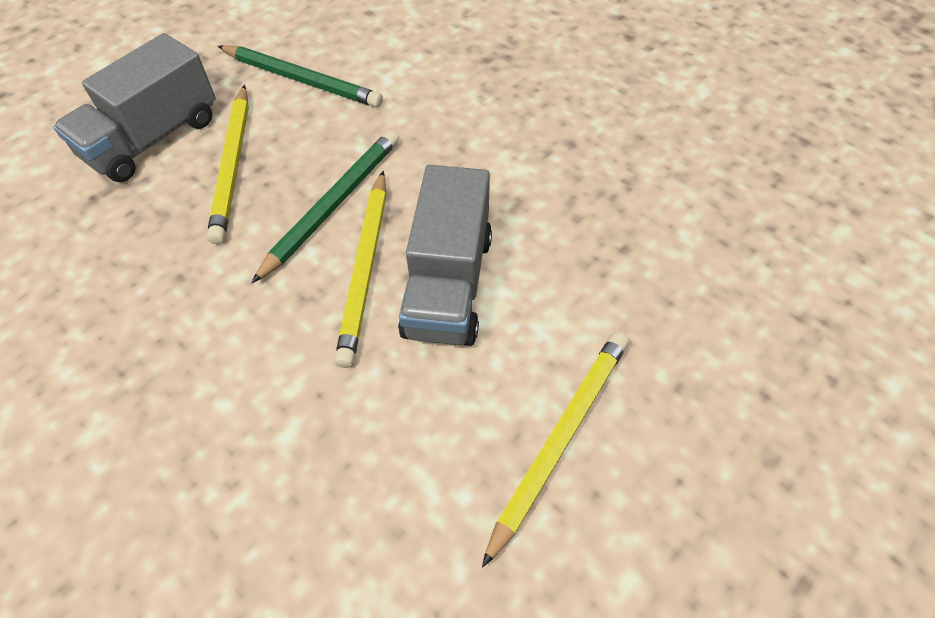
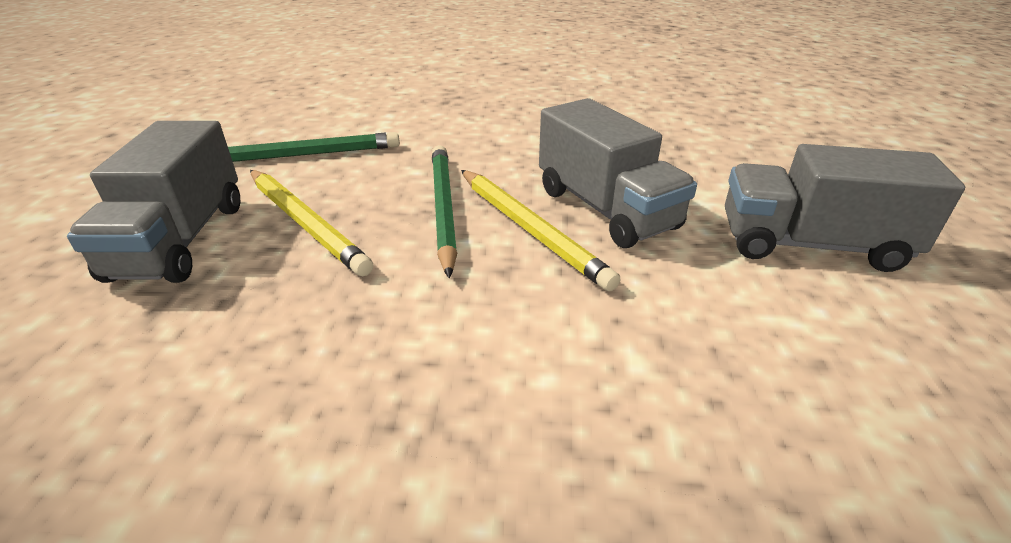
camera: 40 degrees left, 20 degrees down
(560, 438) = (811, 245): yellow pencil -> grey truck

